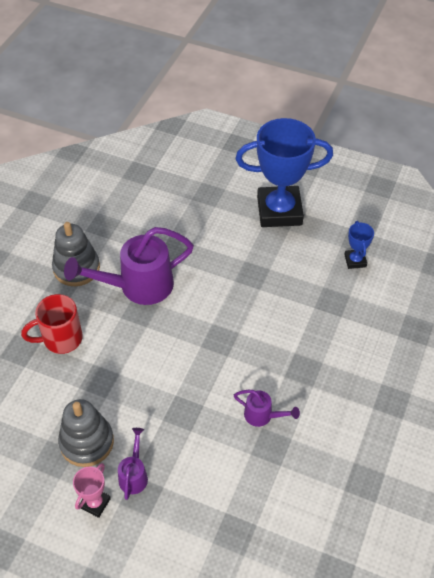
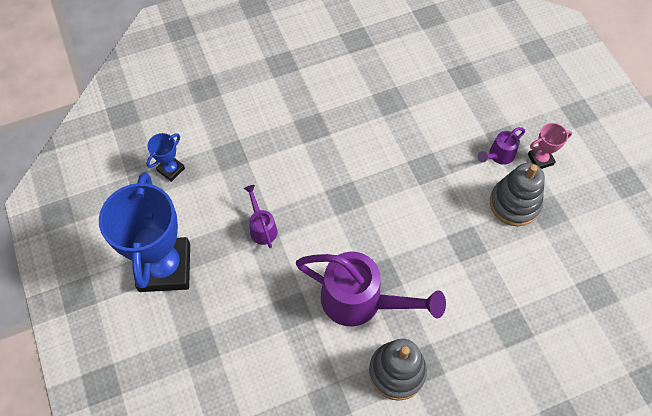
camera: 135 degrees left, 10 degrees up
(61, 339) = (469, 307): red mug -> none
(262, 416) = (374, 122): purple watering can -> purple watering can (262, 227)
(279, 211) = (165, 267): blue trophy -> blue trophy turned 45 degrees clockwise

